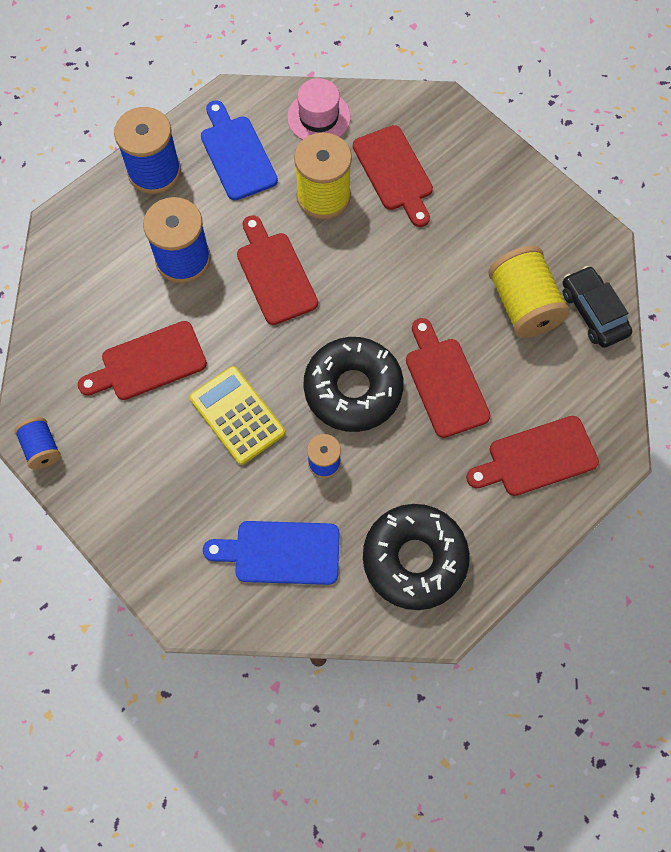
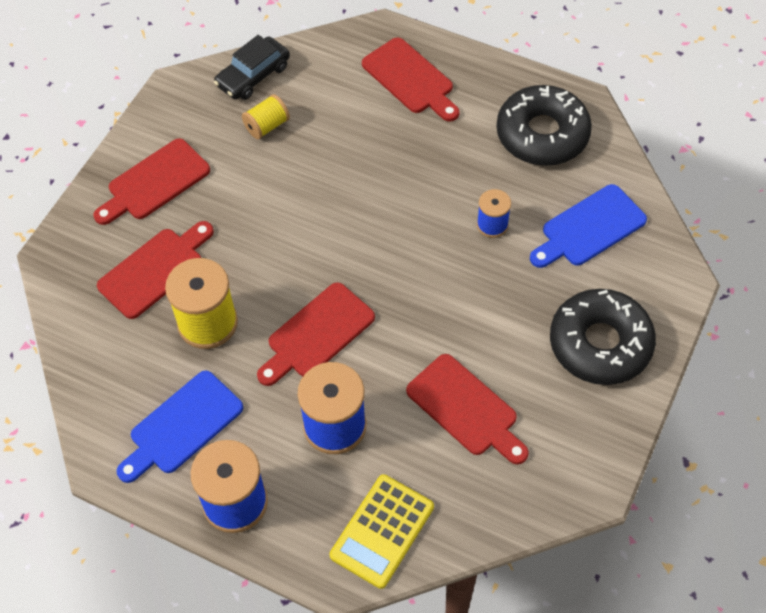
camera: 110 degrees left, 10 degrees down
(42, 448) = (602, 466): blue spool -> none
(237, 415) = (482, 309): yellow calculator -> yellow calculator (382, 531)
(281, 553) = (589, 228): blue cutting board -> blue cutting board turned 75 degrees clockwise
(318, 117) = (105, 363): pink hat -> none
(353, 389) = (411, 226): black donut -> black donut (600, 344)
(444, 382) = (371, 161): red cutting board -> red cutting board (155, 182)
(523, 305) = (267, 126): yellow spool -> yellow spool, size x0.55

